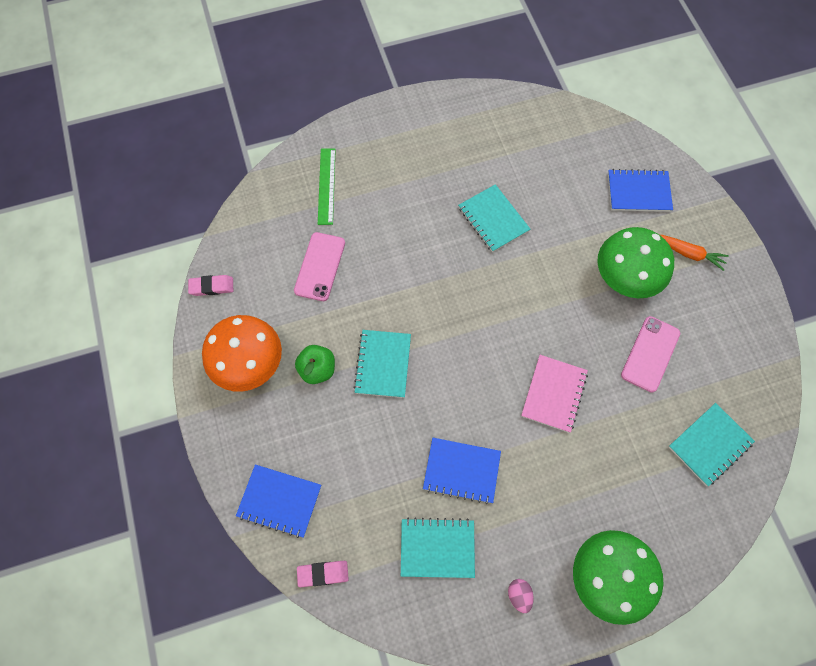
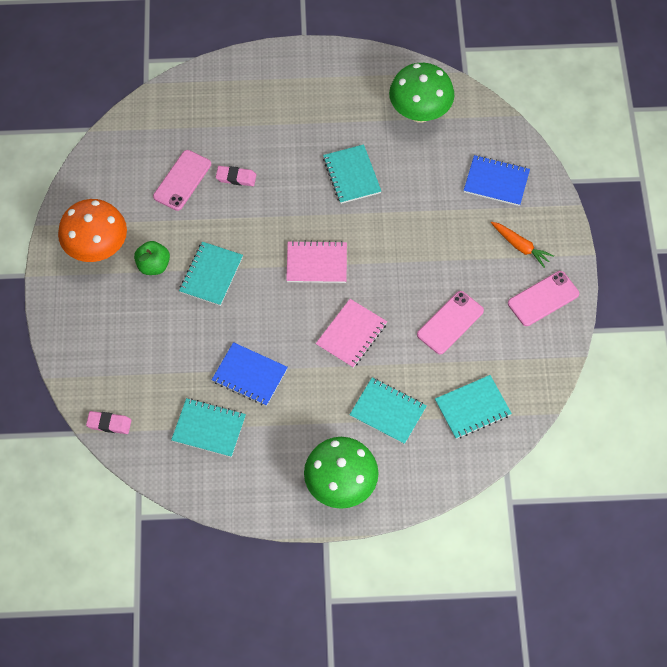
camera: 15 degrees right, 5 degrees down
(212, 287) = (83, 176): pink eraser -> pink eraser (236, 178)
(279, 501) = (90, 361): blue notebook -> none
(326, 186) = (210, 111): green ruler -> none
(490, 323) = (316, 263): none -> pink notebook
(519, 595) = (264, 480): pink egg -> none
(623, 280) = (451, 255): green mushroom -> green mushroom (419, 112)
(623, 473) = (387, 412): none -> turquoise notebook
(732, 303) = (543, 298): none -> pink phone

